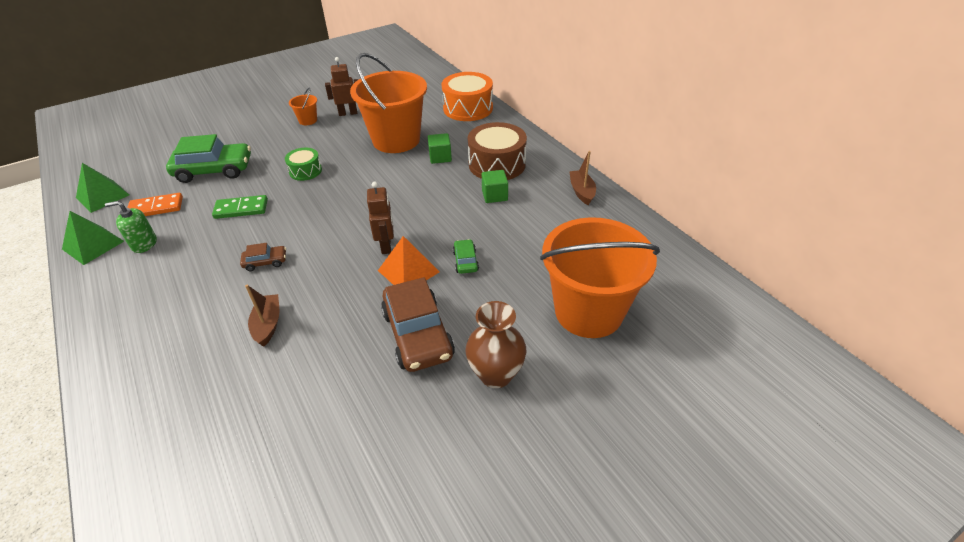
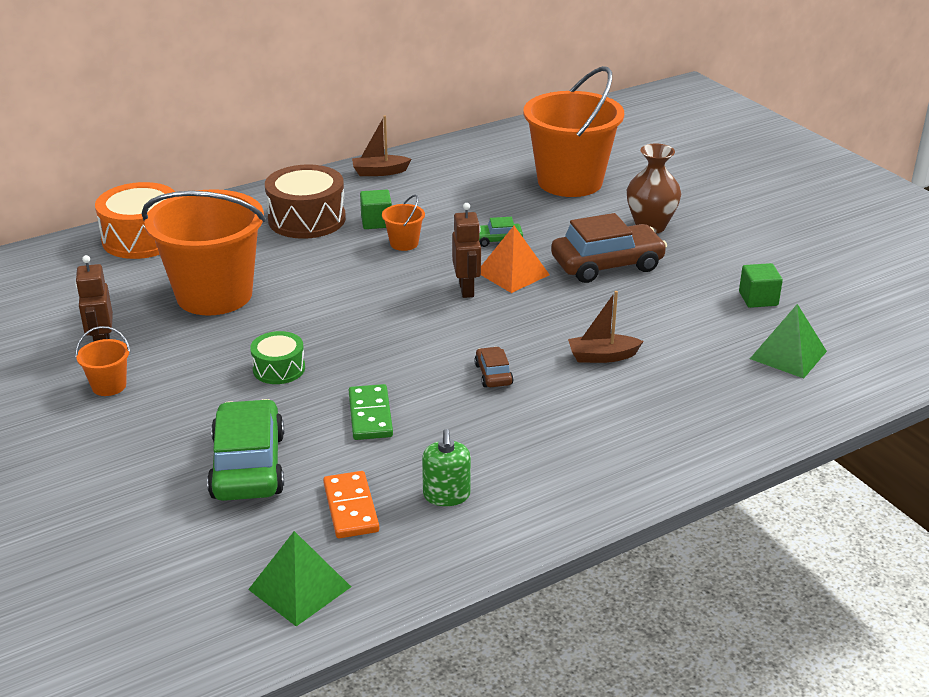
camera: 90 degrees left, 10 degrees down
(93, 245) = (444, 552): green pyramid -> green pyramid (788, 355)
(386, 246) = (467, 289): brown robot -> brown robot turned 90 degrees clockwise
(440, 157) = (276, 258): green cube -> green cube (758, 299)
(460, 211) = (404, 243): none -> orange bucket

